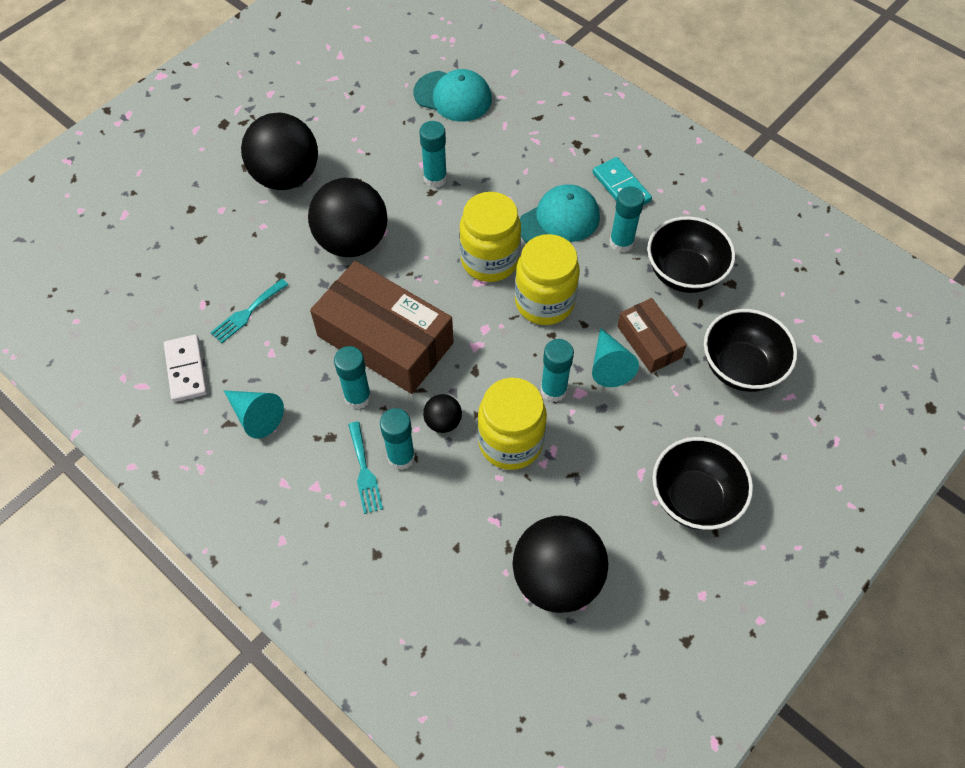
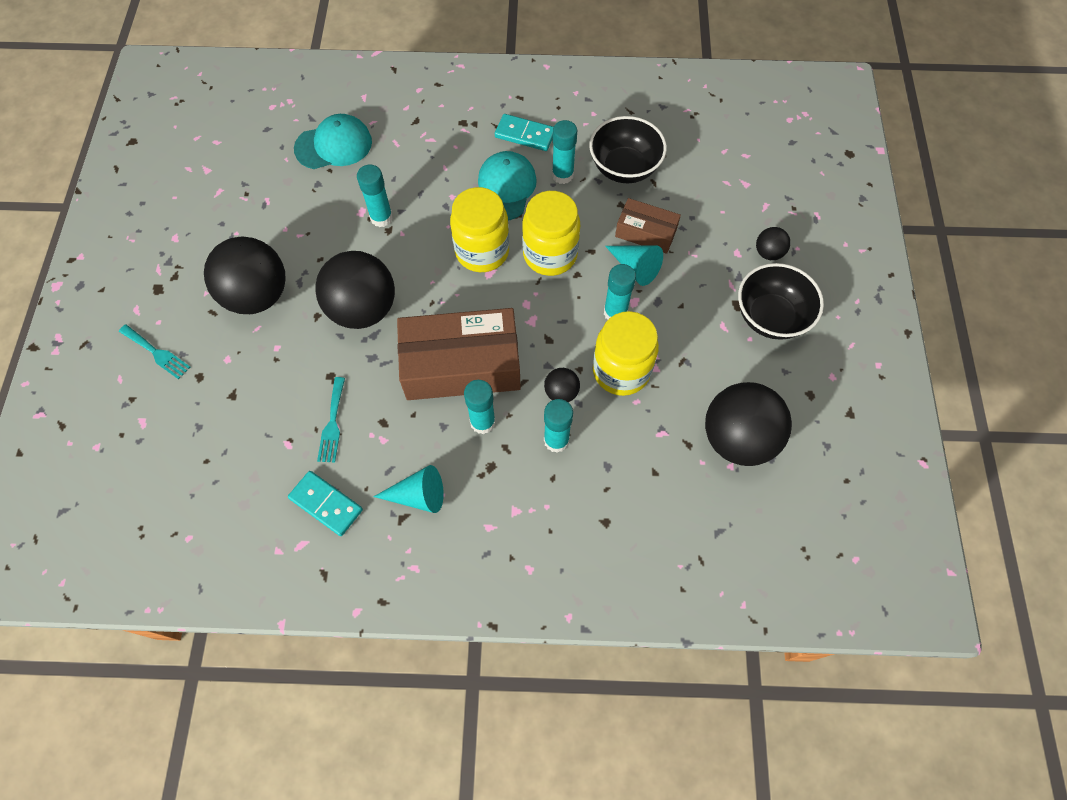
camera: 40 degrees left, 5 degrees up
(186, 369) = (326, 504): white domino -> turquoise domino
(364, 471) = (540, 471): turquoise fork -> turquoise fork (156, 353)
(741, 367) = (719, 208): black bowl -> none
(750, 440) = (768, 253): none -> black ball

